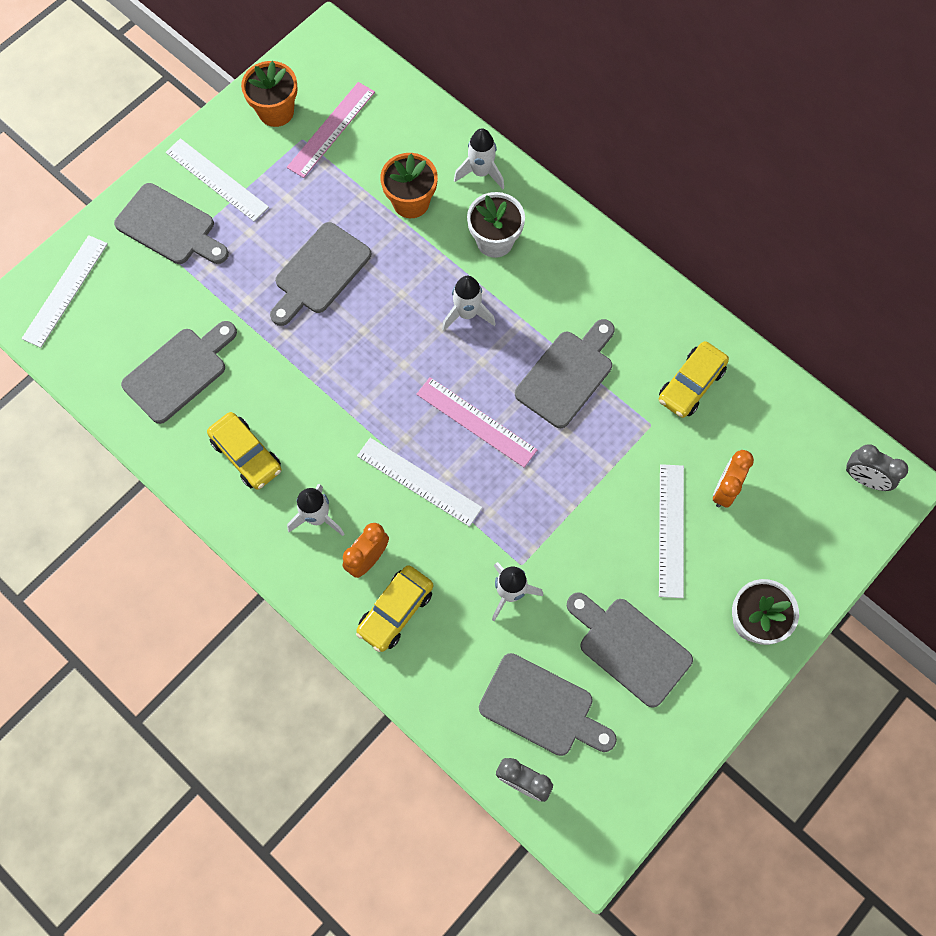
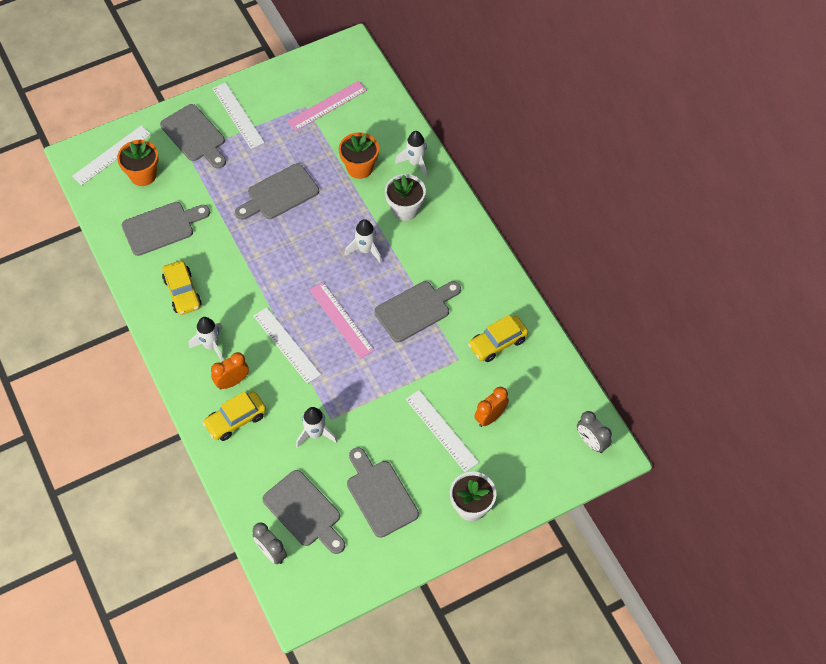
camera: 20 degrees right, 10 degrees down
(276, 111) = (295, 83): orange flower pot -> orange flower pot (143, 175)
(671, 530) = (441, 430): white ruler -> white ruler turned 60 degrees counterclockwise

